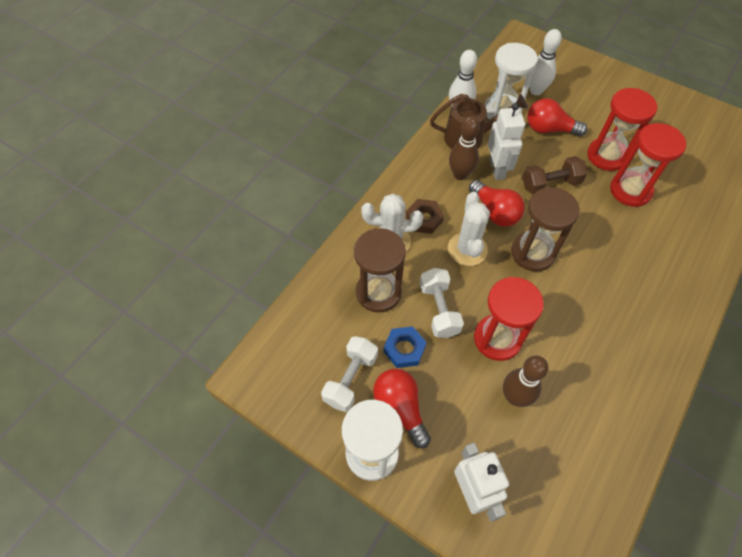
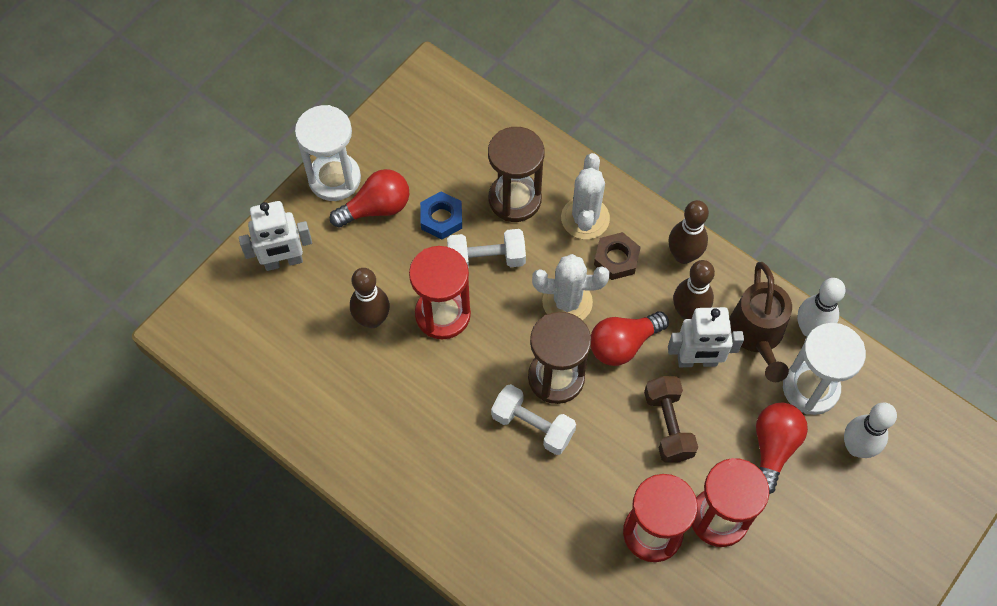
camera: 95 degrees right, 5 degrees up
(350, 379) = (414, 165): white dumbbell -> white dumbbell (532, 426)
(414, 178) = (683, 255): none -> brown bowling pin

